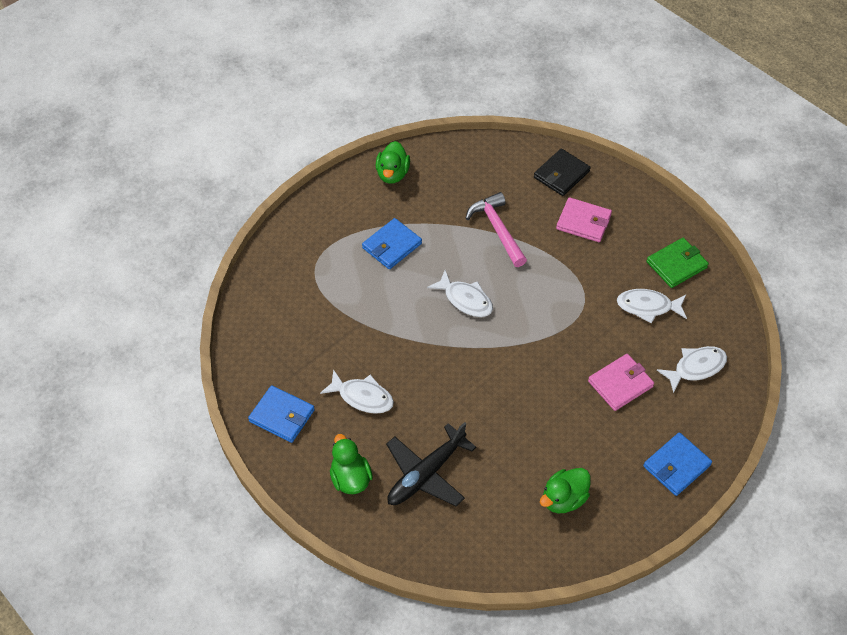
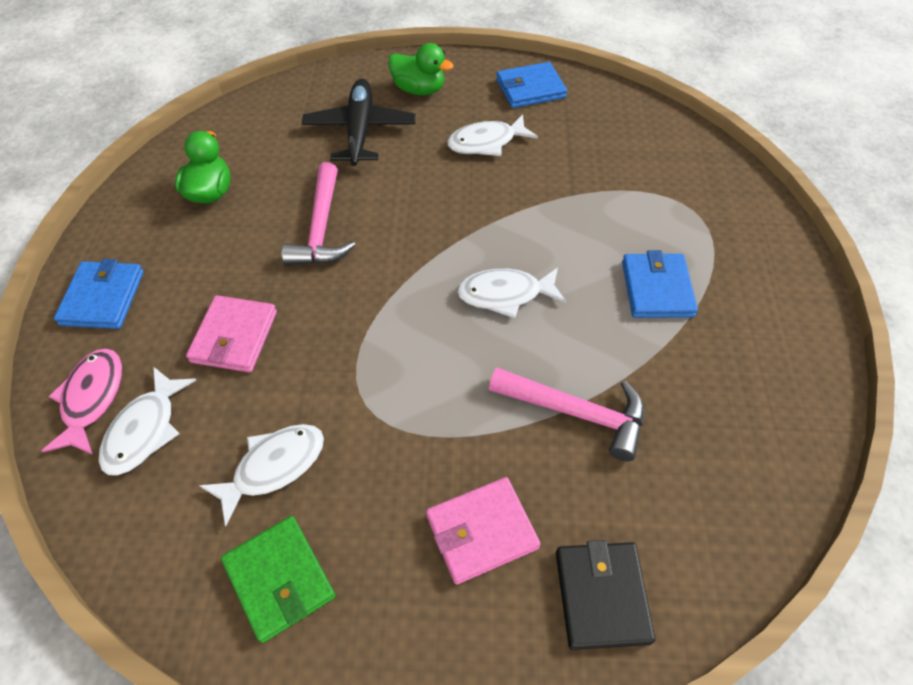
camera: 135 degrees right, 0 degrees up
(392, 174) = (789, 377): green duck -> none
(519, 415) = (321, 228): none -> pink hammer
(676, 265) = (279, 579): green wallet -> green wallet turned 45 degrees counterclockwise
(713, 404) = (92, 399): none -> pink fish

